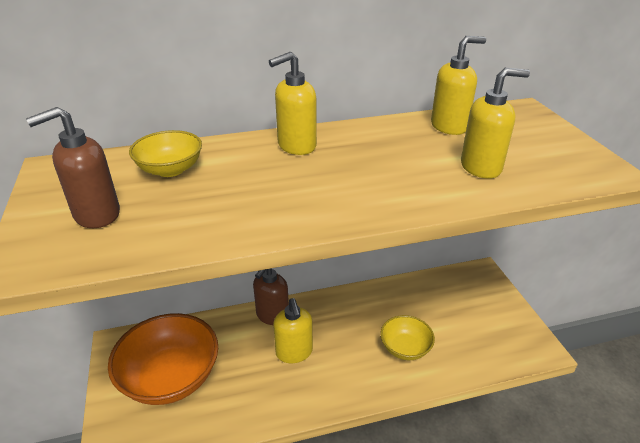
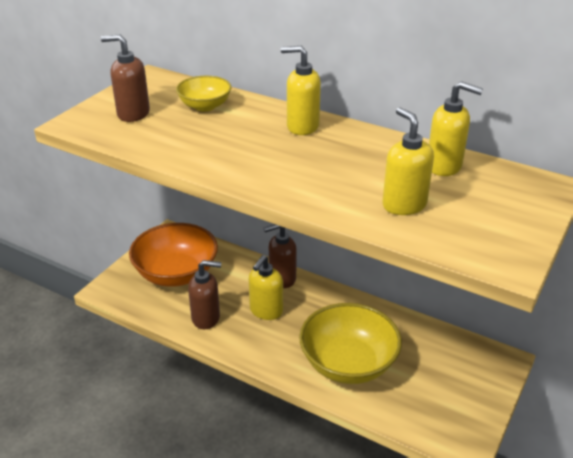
camera: 45 degrees right, 0 degrees up
(252, 398) = (206, 318): none -> brown soap dispenser
(405, 348) = (348, 364): yellow bowl -> yellow bowl, size x1.84
(481, 167) = (404, 204): yellow soap dispenser -> yellow soap dispenser turned 150 degrees counterclockwise

